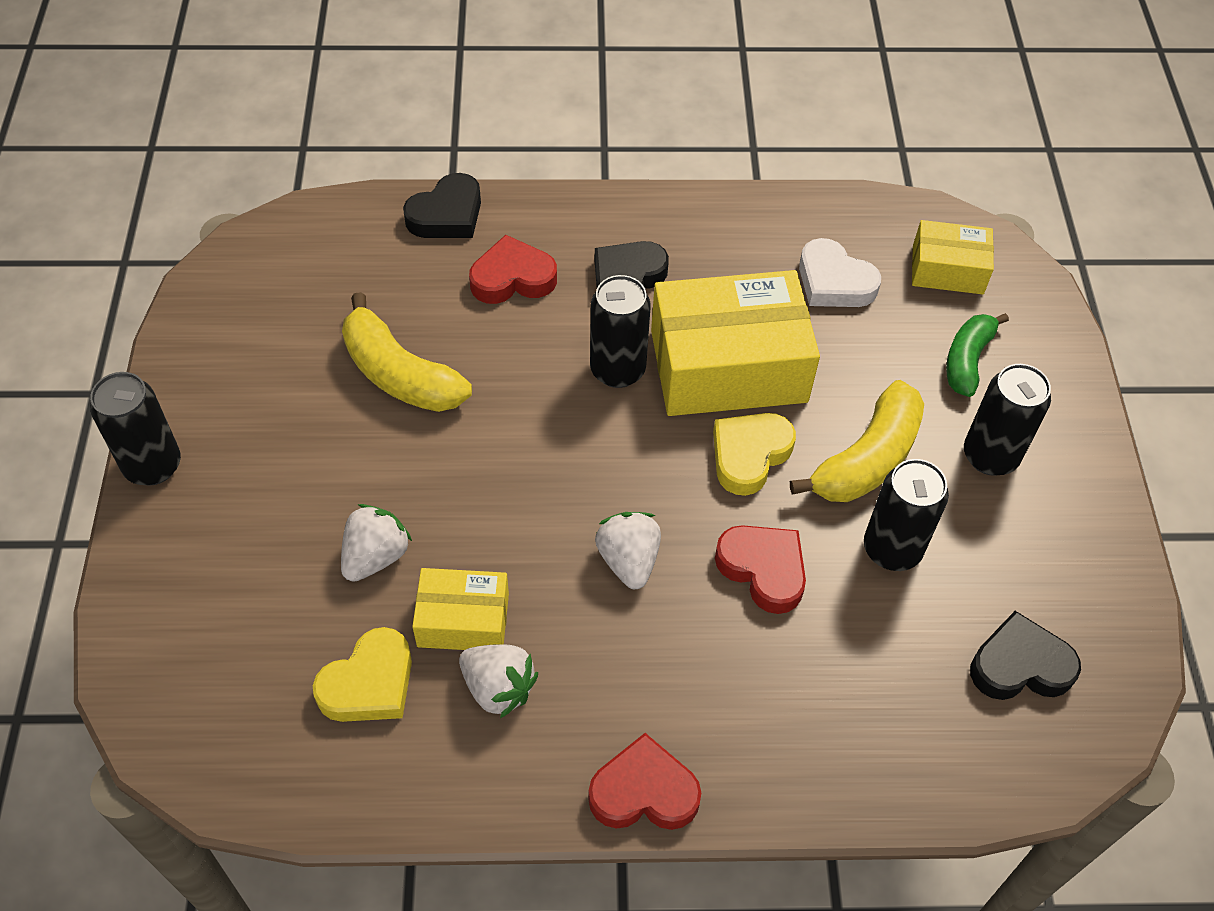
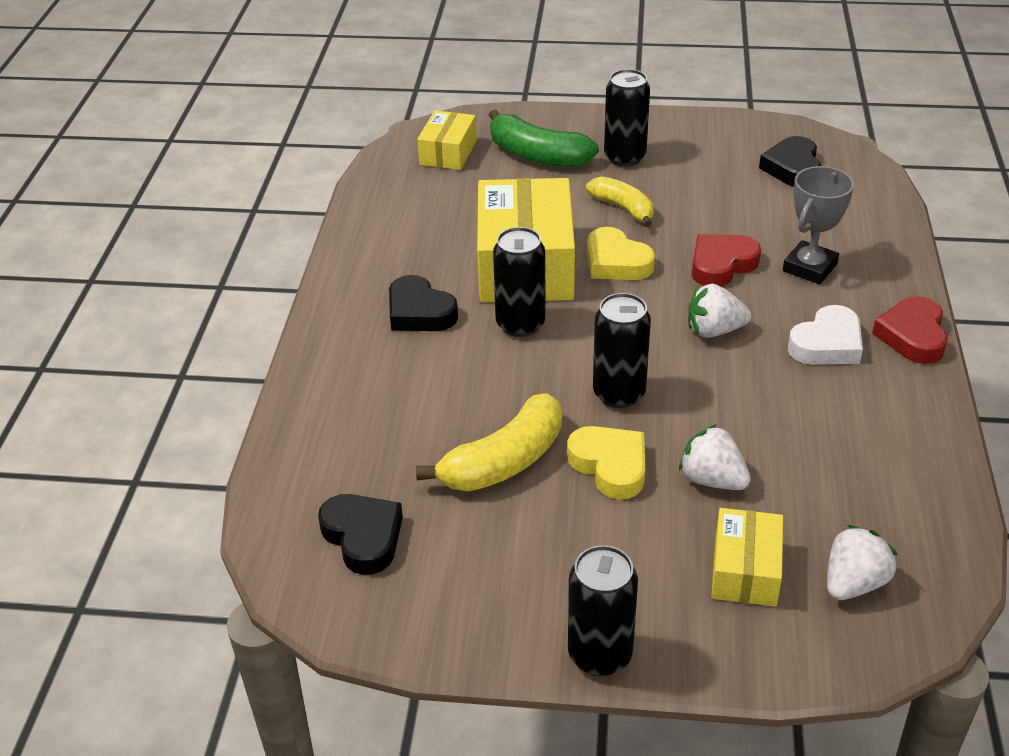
camera: 80 degrees left, 15 degrees down
(369, 683) = (841, 484): yellow heart -> yellow heart (610, 466)
(447, 215) = (303, 424): black heart -> black heart (363, 537)
(463, 620) = (775, 425): yellow box -> yellow box (745, 570)
(498, 688) = (836, 407): white strawberry -> white strawberry (853, 583)
(512, 278) = (399, 382): red heart -> none
(776, 674) = (809, 267): none -> grey trophy
(834, 282) = (448, 205): white heart -> white heart (827, 344)
(867, 459) = (623, 208): yellow banana -> yellow banana, size x0.66
(892, 549) = (703, 207): black can -> black can (619, 394)
(967, 360) = (537, 155): green banana -> green banana, size x1.51

